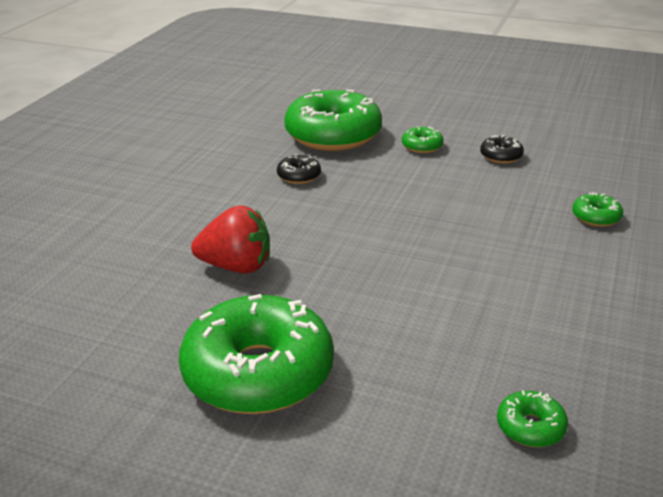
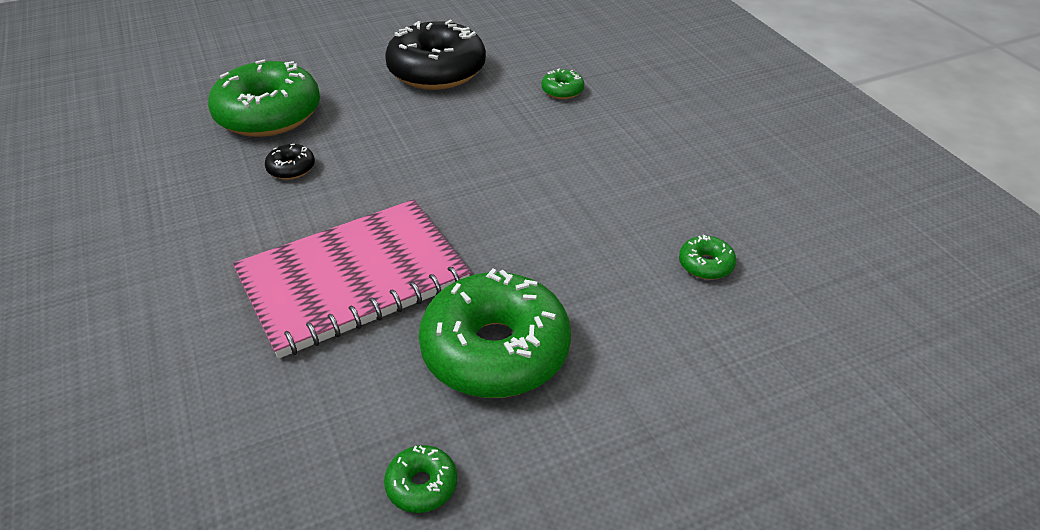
camera: 45 degrees left, 10 degrees up
(236, 267) = (353, 279): red strawberry -> pink notebook
(422, 146) = (363, 90): green donut -> green donut (422, 485)
(501, 156) = (437, 71): black donut -> black donut, size x2.40

